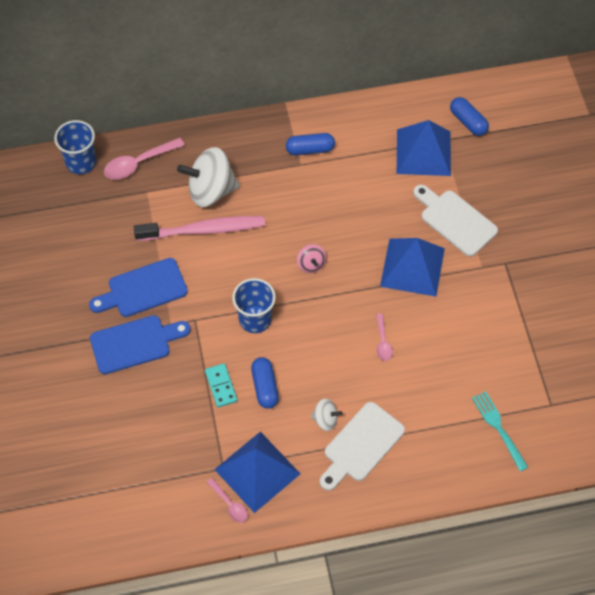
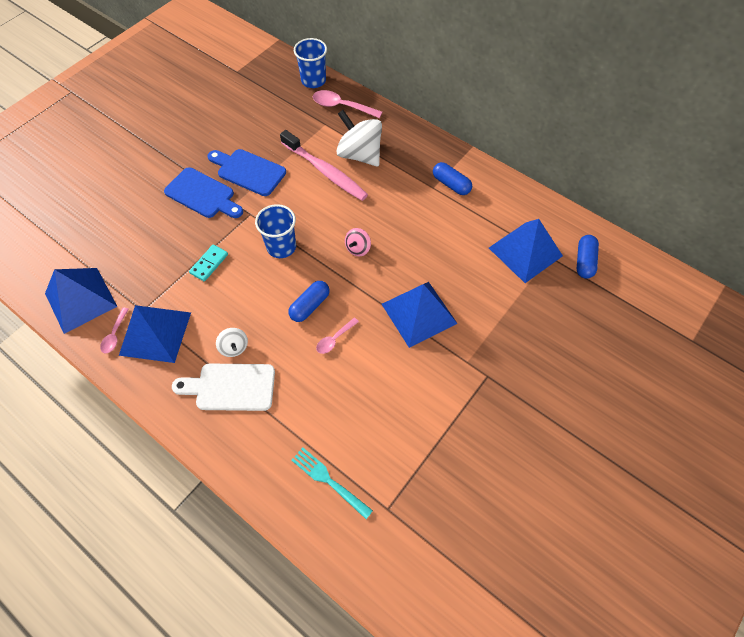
camera: 50 degrees right, 0 degrees up
(165, 512) = (81, 299): none -> blue pyramid
(265, 387) = (230, 290): blue capsule -> blue capsule (310, 306)
(455, 220) = (489, 313): white cutting board -> none
(498, 428) = (329, 481): turquoise fork -> turquoise fork turned 75 degrees counterclockwise

